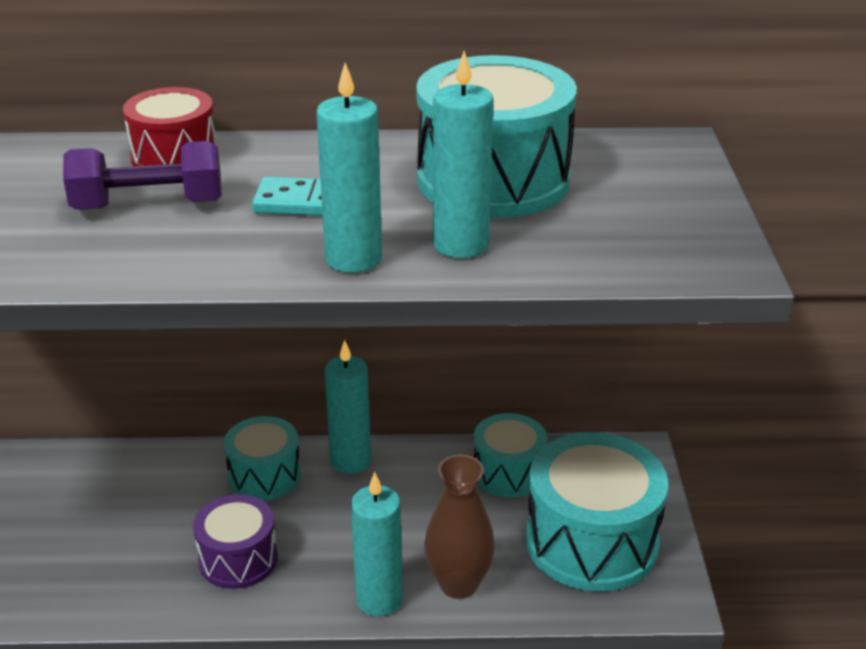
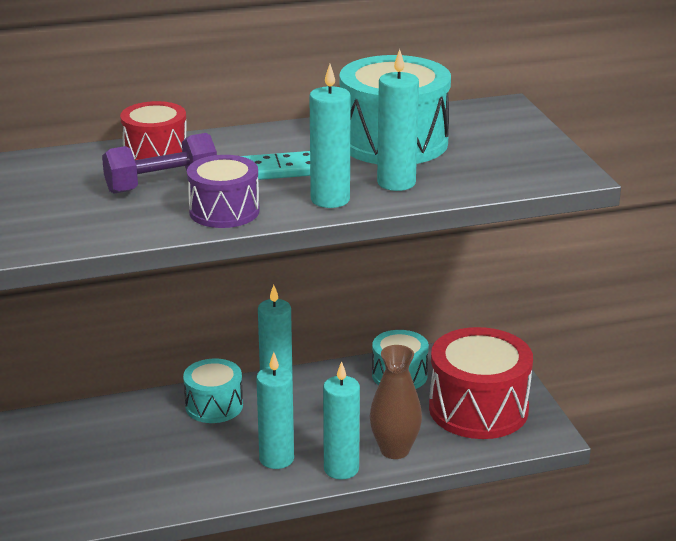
camera: 15 degrees left, 5 degrees down
(238, 559) = (222, 462): purple drum -> purple drum (224, 211)
(305, 567) = (276, 459): none -> turquoise candle
(591, 541) = (478, 409): turquoise drum -> red drum

